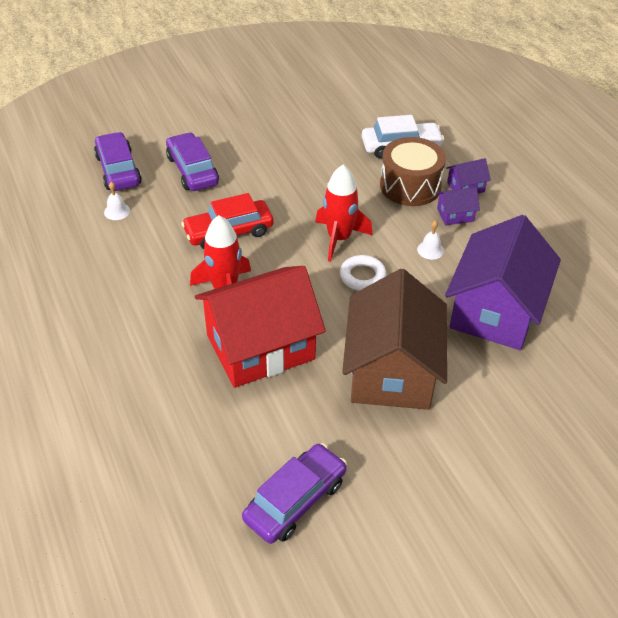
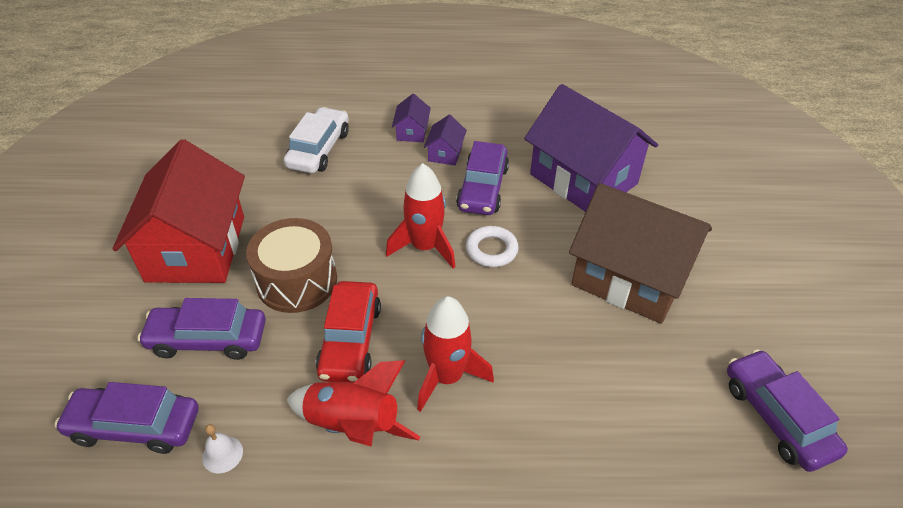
camera: 65 degrees left, 0 degrees up
(163, 258) = (353, 425): none -> red rocket
(260, 347) = (554, 374): red house -> red house (196, 248)
(410, 186) = (382, 166): brown drum -> brown drum (297, 281)
(430, 250) = (483, 188): white bell -> purple car

